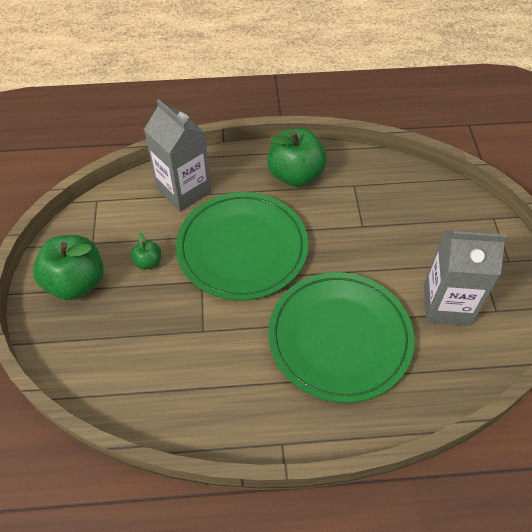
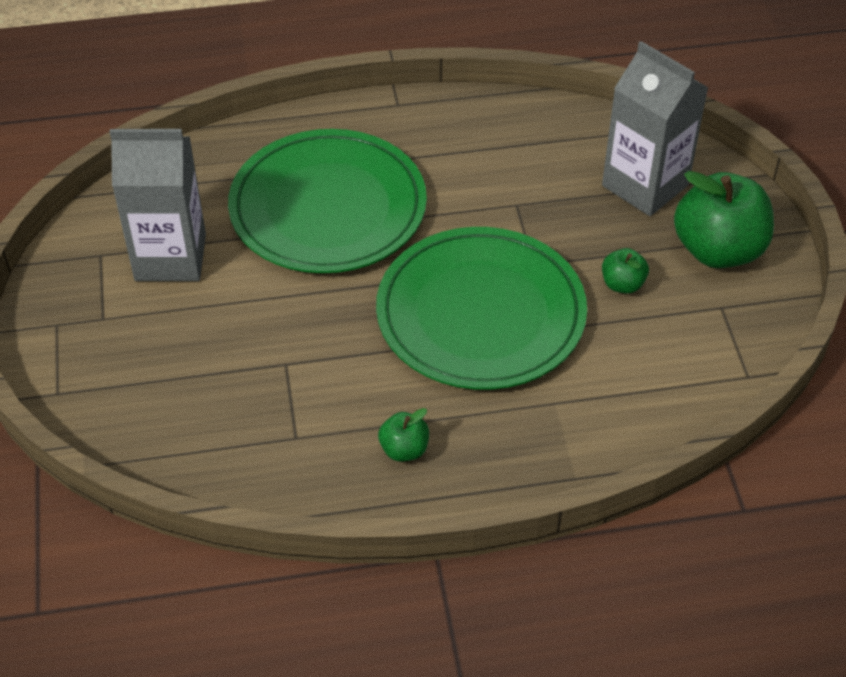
camera: 175 degrees right, 5 degrees down
(184, 190) = (602, 404): grey carton -> grey carton (645, 185)
(295, 175) = (404, 449): green apple -> green apple, size x0.47

